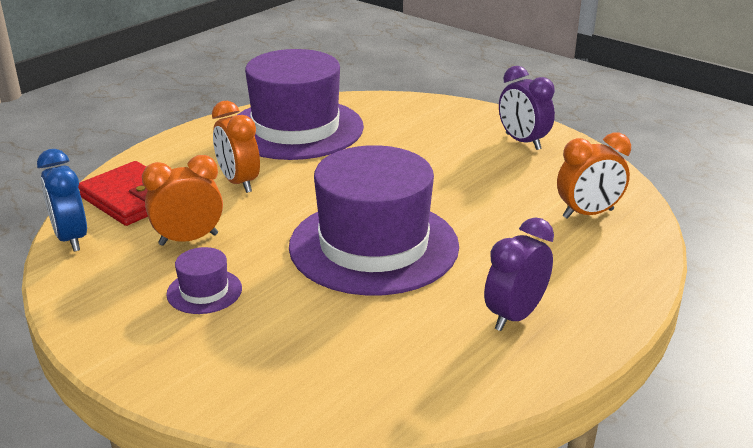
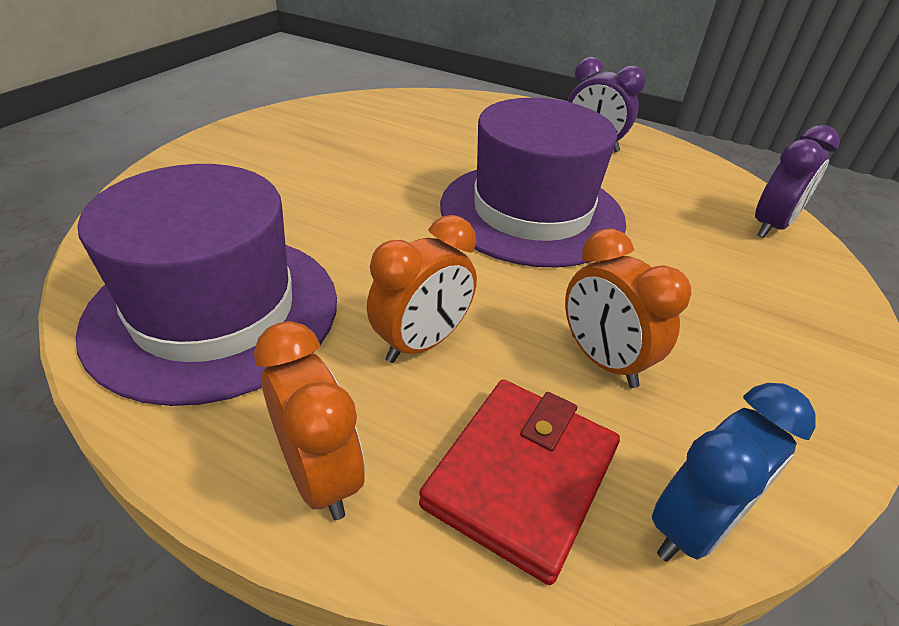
camera: 105 degrees left, 10 degrees up
(204, 291) = (696, 317): purple hat -> none
(523, 142) = (274, 136): purple clock -> purple clock (770, 226)
(588, 214) = (422, 114): orange clock -> orange clock (320, 475)

